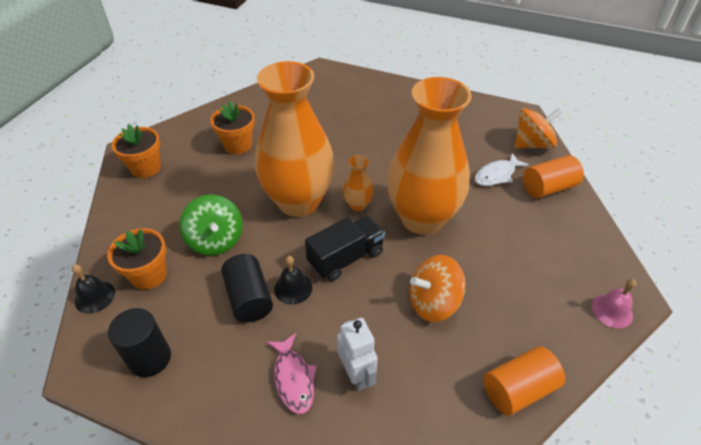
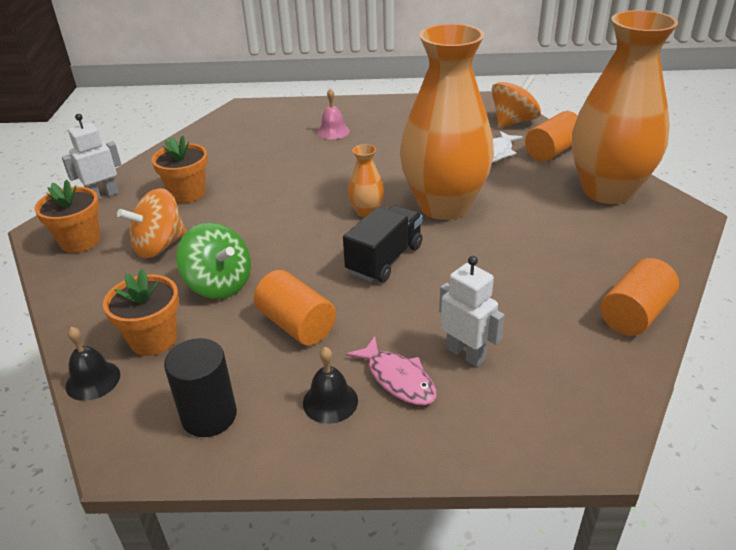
camera: 20 degrees left, 10 degrees down
(181, 129) = (103, 195): none -> white robot
(249, 298) = (296, 324): black cylinder -> orange cylinder
(293, 288) = (342, 301): black bell -> black bell (330, 401)
(299, 201) = (297, 225): orange vase -> orange vase (607, 191)
(433, 302) = (503, 270): orange spinning top -> orange spinning top (159, 246)
(612, 311) = (676, 229): pink bell -> pink bell (333, 131)

